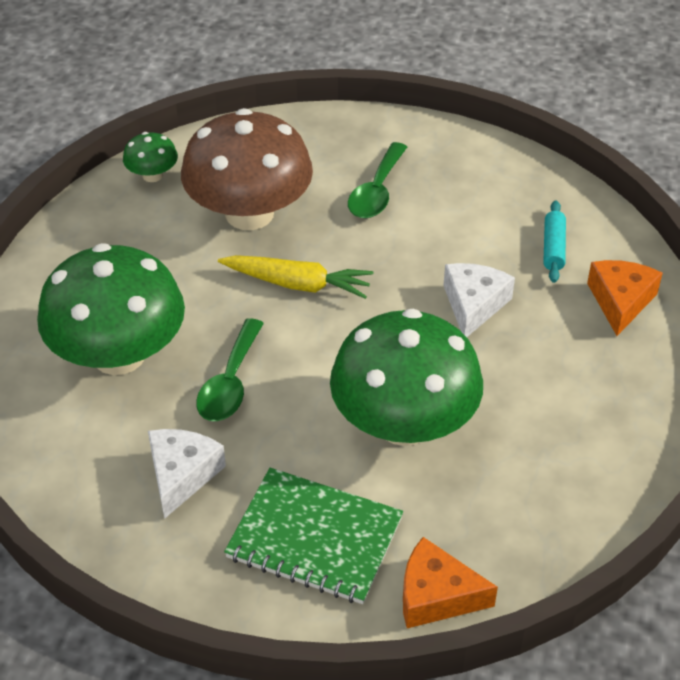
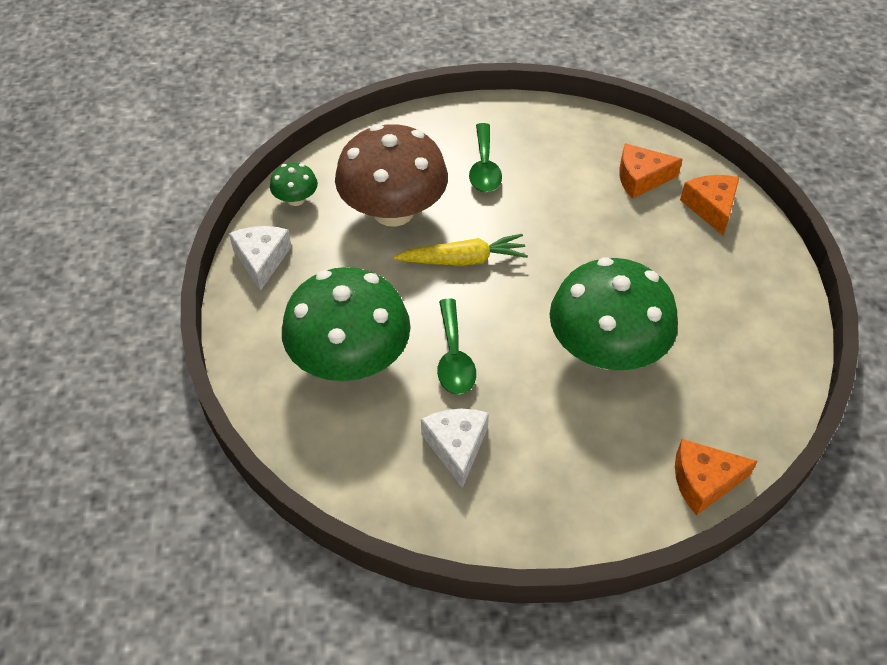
camera: 20 degrees left, 5 degrees up
(314, 538) = (588, 465): green notebook -> none
(473, 305) = (607, 240): white cheese -> white cheese (261, 260)
(553, 248) = (641, 178): turquoise rolling pin -> orange cheese

